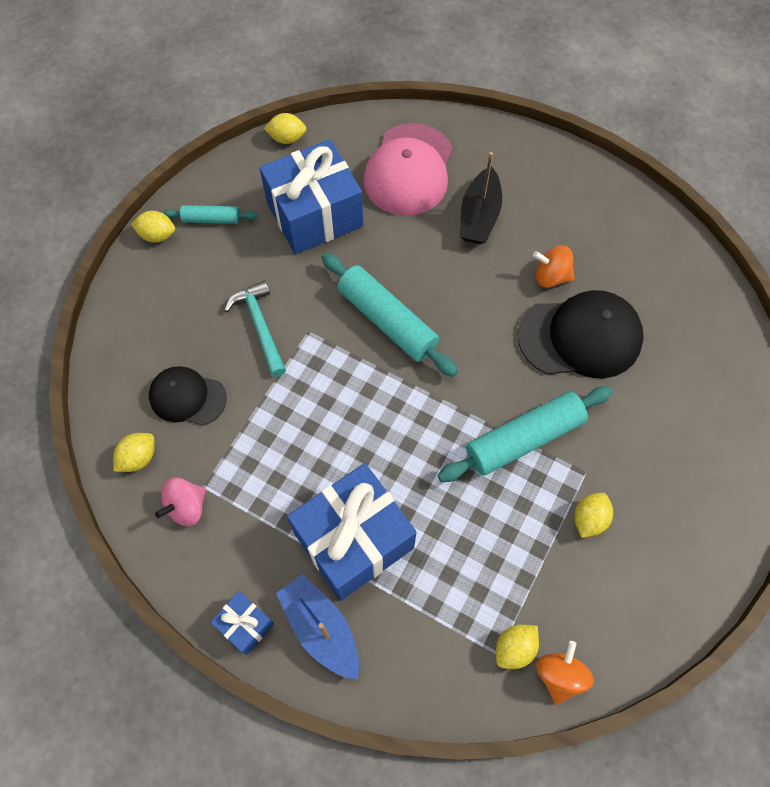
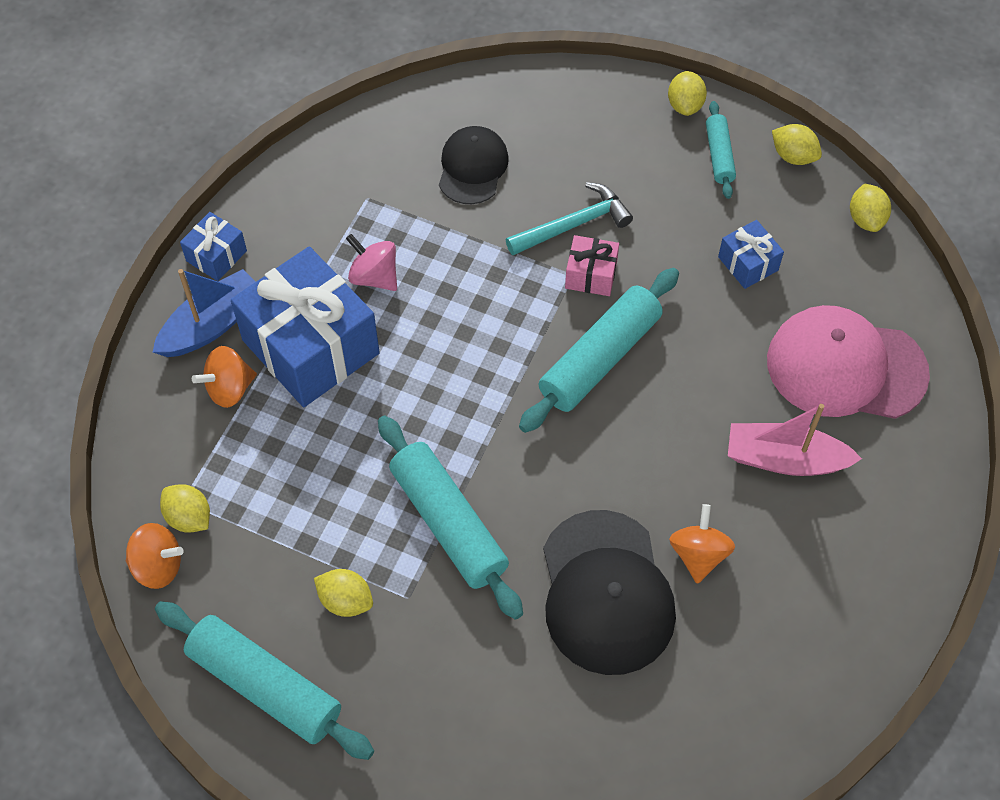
camera: 85 degrees right, 5 degrees down
(138, 458) = (396, 135): yellow lemon -> yellow lemon (793, 156)
(186, 507) = (342, 186): pink spinning top -> pink spinning top (374, 276)
(310, 319) = (591, 275): none -> pink gift
(315, 214) = (748, 263): blue gift -> blue gift, size x0.46
(389, 613) = (229, 388): none -> orange spinning top
(479, 216) = (785, 459): black boat -> pink boat
(662, 584) = (265, 686): none -> turquoise rolling pin

